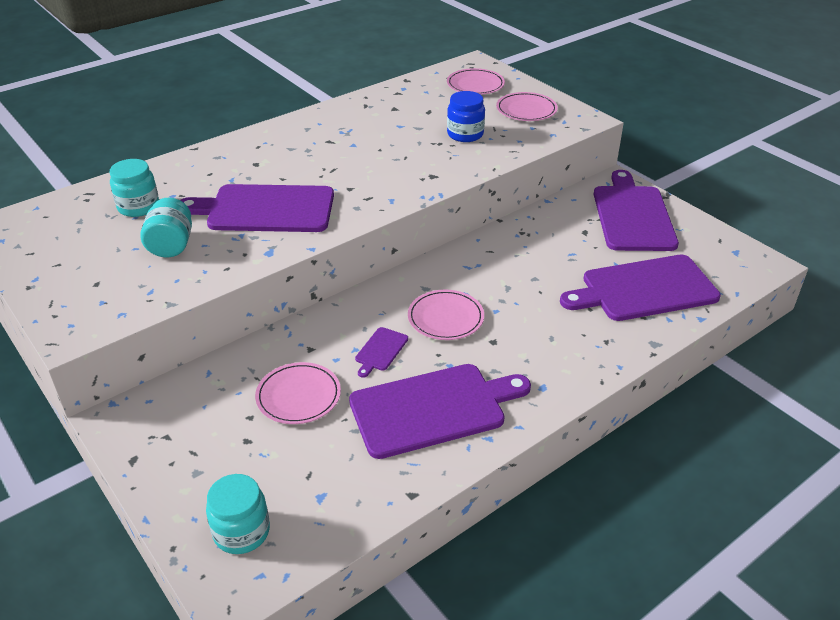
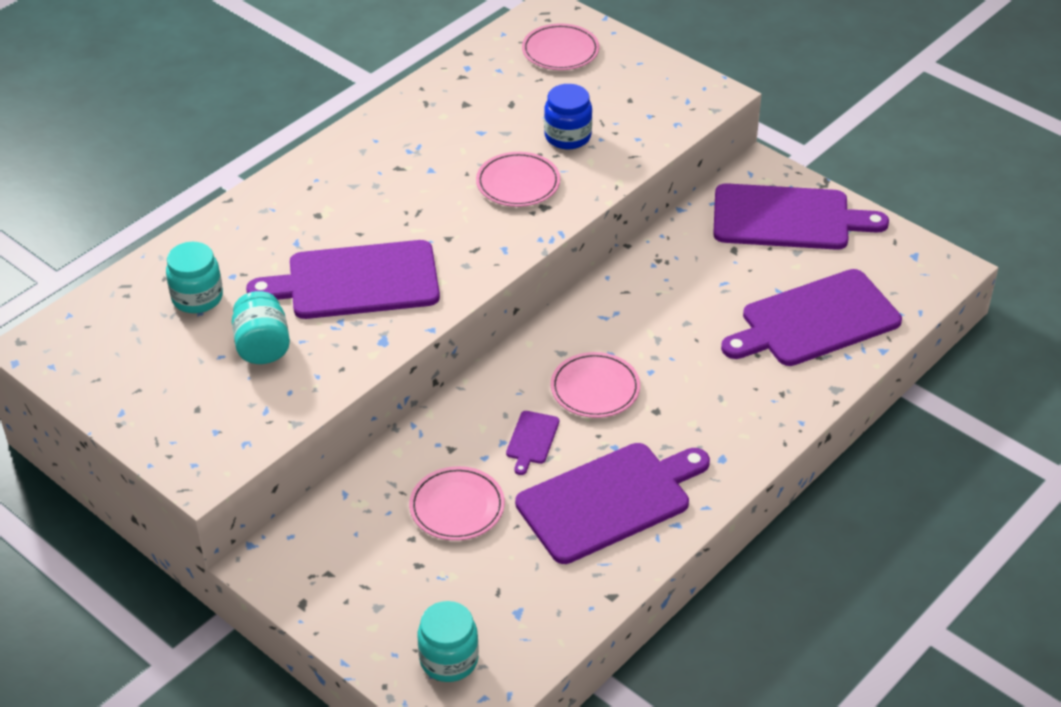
camera: 10 degrees left, 5 degrees up
(526, 110) = (636, 87): pink plate -> pink plate (518, 183)
(632, 215) = (787, 218): purple cutting board -> purple cutting board turned 105 degrees clockwise

